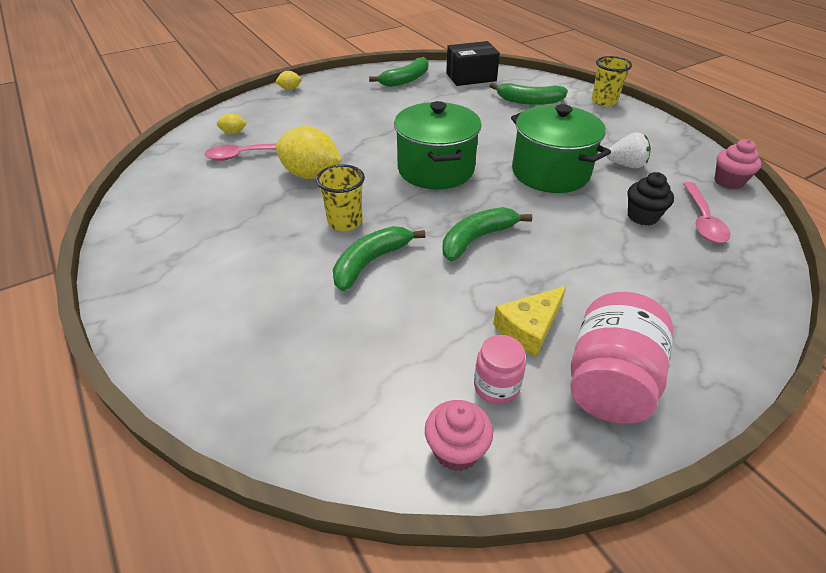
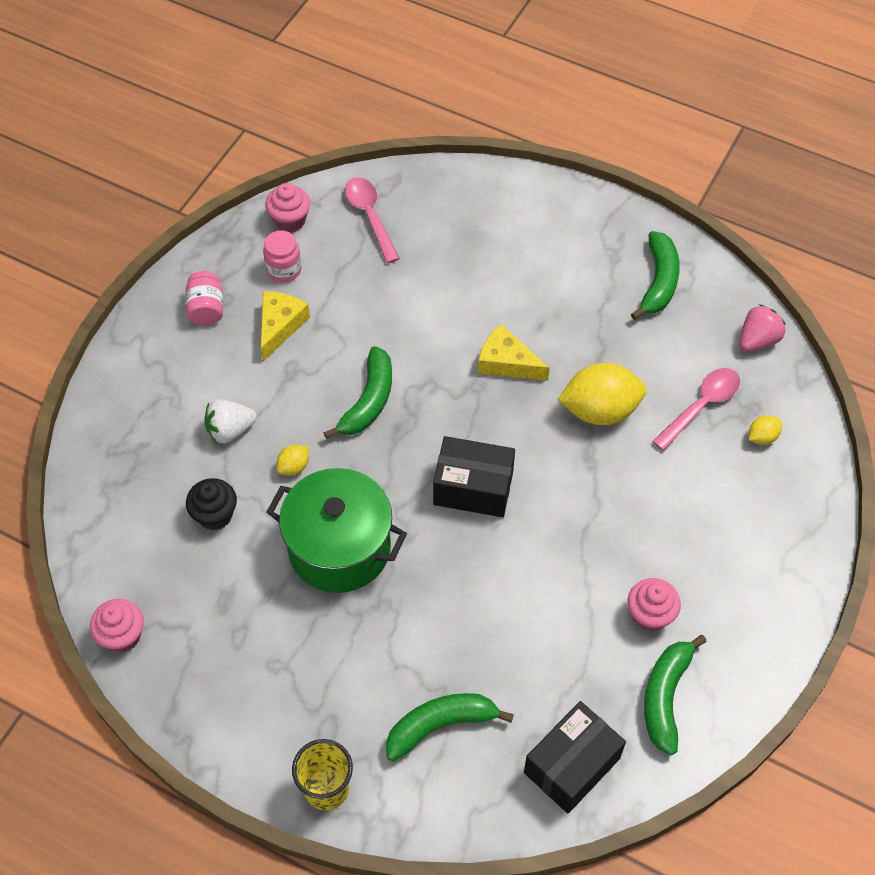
camera: 150 degrees right, 15 degrees up
(162, 170) = (757, 340): none -> pink strawberry
(290, 89) = (805, 574): yellow lemon -> yellow lemon (294, 467)
(345, 222) = (507, 362): yellow cup -> yellow cheese
(371, 262) = (446, 329): green banana -> green banana (658, 282)
(384, 100) = (650, 615): none -> pink cupcake
(436, 169) = (473, 488): green pot -> black box
(609, 381) = (206, 309): pink jar -> pink jar, size x0.55
(626, 165) = (253, 611): white strawberry -> white strawberry (230, 430)
(702, 220) = (150, 540): pink spoon -> pink spoon (370, 217)

